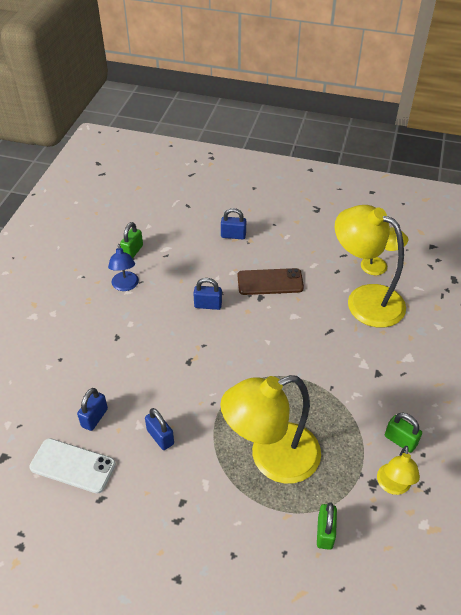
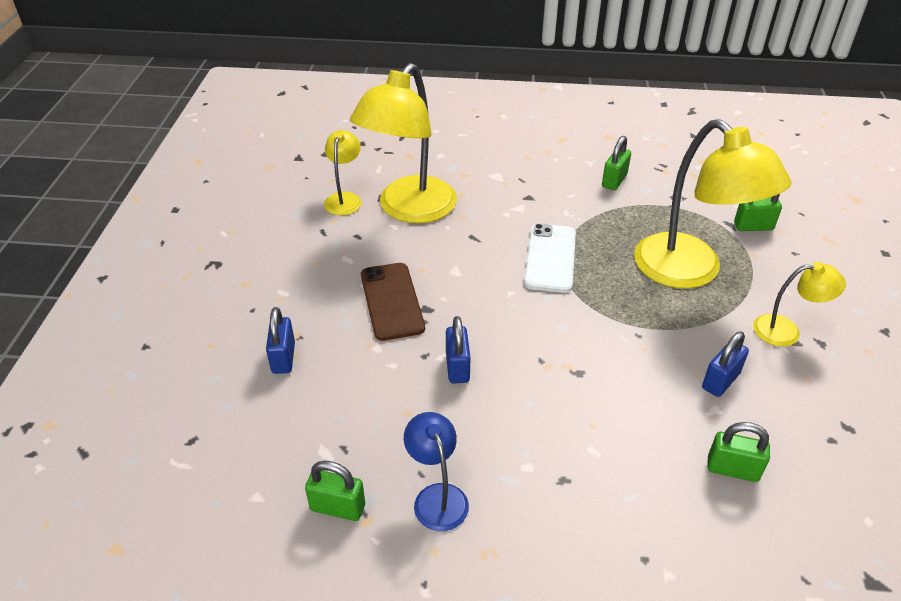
camera: 100 degrees left, 5 degrees down
(73, 466) = (824, 475): white phone -> white phone (550, 258)
(94, 418) = (732, 469): blue padlock -> green padlock
(125, 286) = (437, 496): blue lamp -> blue lamp turned 90 degrees counterclockwise
(393, 486) = (671, 185): yellow lamp -> yellow lamp (786, 331)

